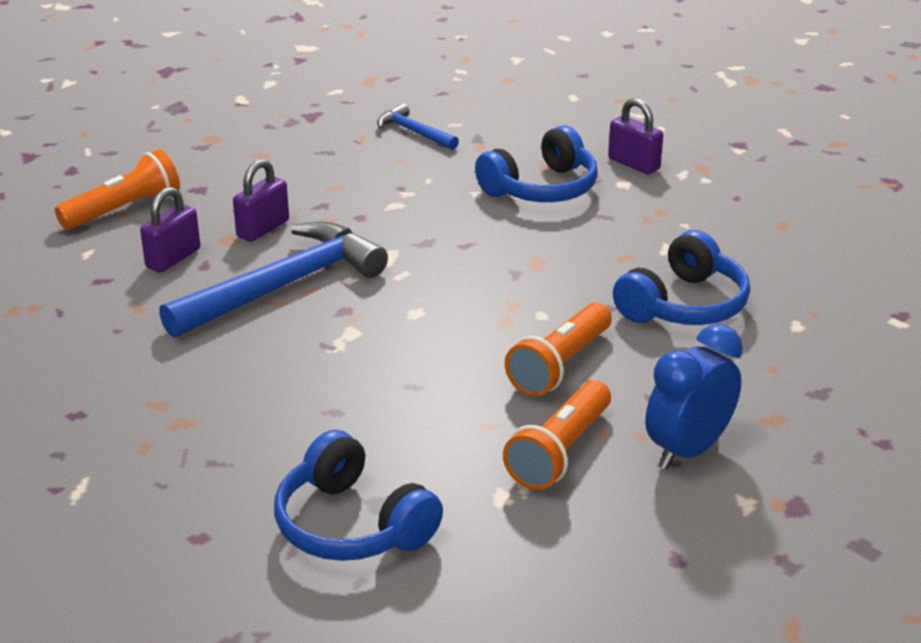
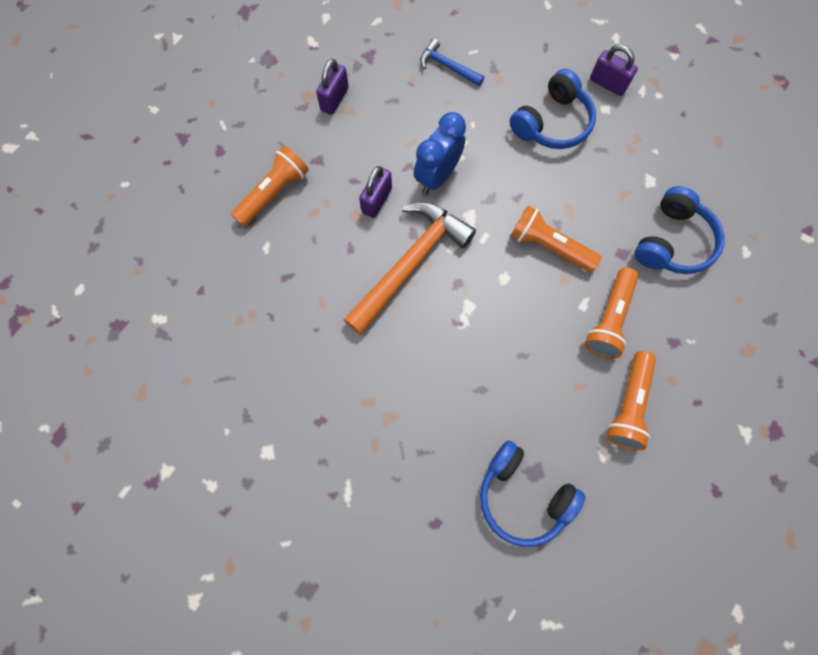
camera: 10 degrees left, 40 degrees up
(173, 258) = (327, 244): purple padlock -> purple padlock (334, 99)
(282, 286) = (410, 264): blue hammer -> orange hammer
(494, 291) = (549, 246): none -> orange flashlight
(688, 450) = (704, 390): blue clock -> blue clock (437, 176)

